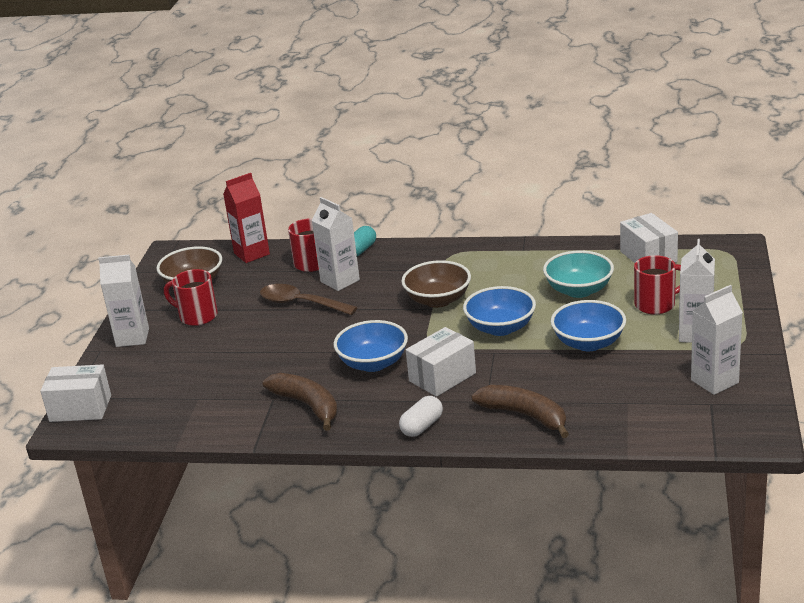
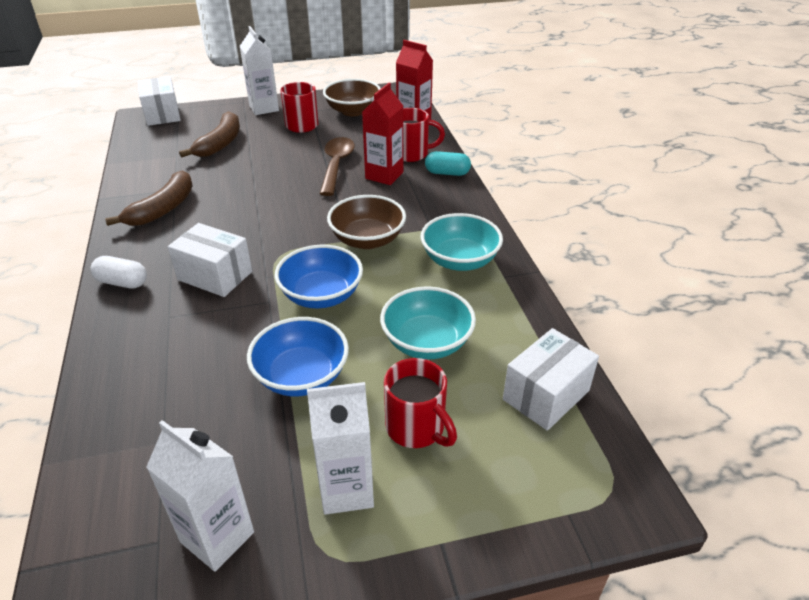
camera: 65 degrees right, 10 degrees up
(340, 281) = (384, 175): white carton -> red carton
(373, 363) = (237, 227): blue bowl -> none
(492, 264) = (459, 260): none -> turquoise bowl
(525, 415) = (137, 353): brown banana -> brown banana (220, 143)

